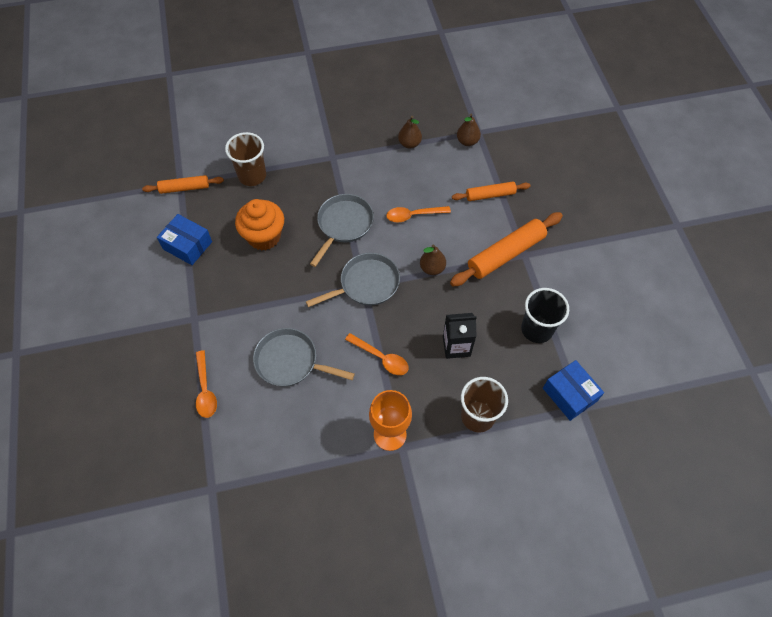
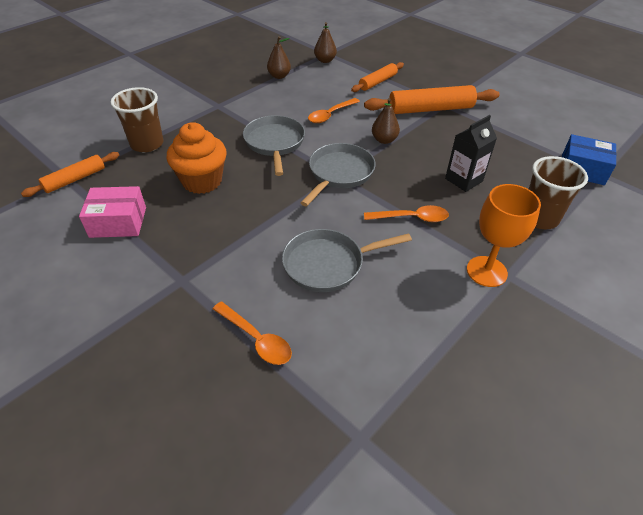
camera: 35 degrees left, 15 degrees down
(187, 245) = (118, 222): blue box -> pink box
(506, 254) = (430, 109): orange rolling pin -> orange rolling pin turned 60 degrees clockwise
(537, 329) = (508, 142): black cup -> none

